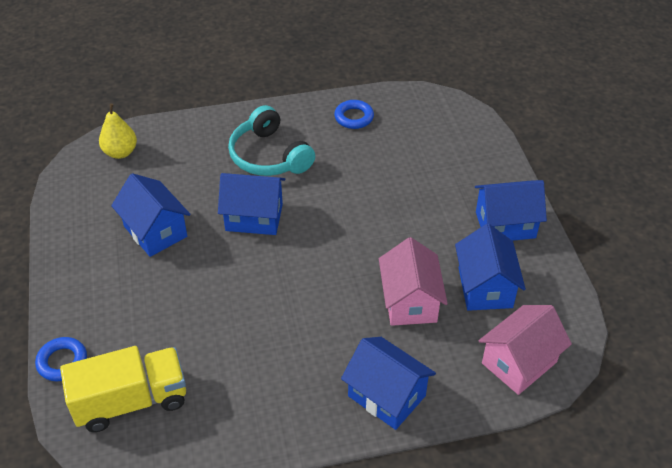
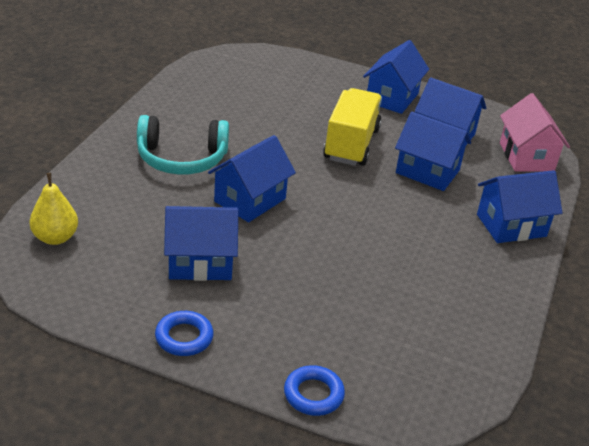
camera: 60 degrees left, 10 degrees down
(131, 401) = (404, 366): yellow truck -> yellow truck (351, 144)
(354, 117) = (191, 98): blue ring -> blue ring (184, 337)
(410, 302) = (427, 171): pink house -> blue house

